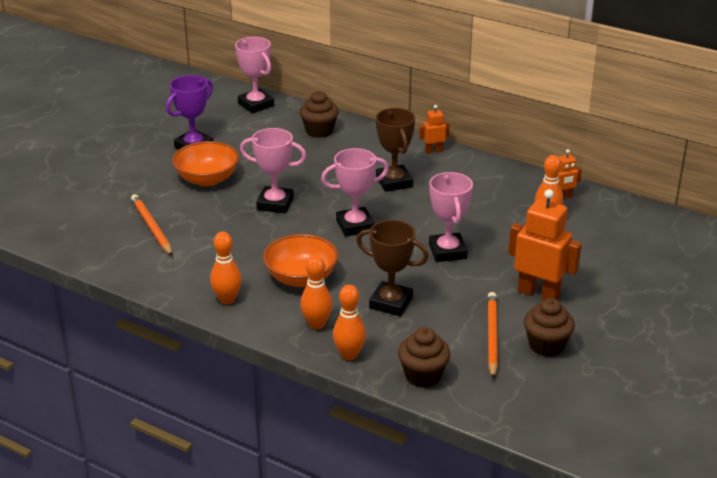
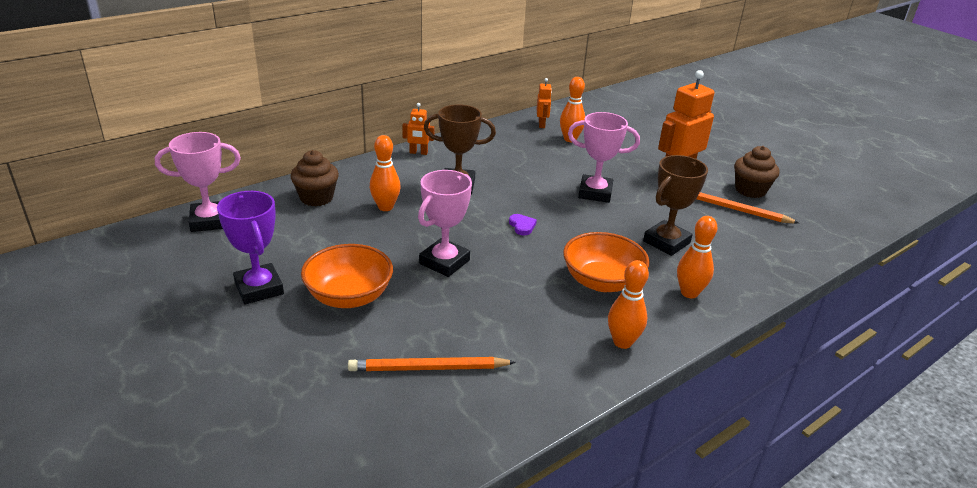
camera: 70 degrees left, 0 degrees up
(349, 355) = (745, 287): orange bowling pin -> orange bowling pin (385, 207)
(355, 226) = (522, 226): pink trophy -> purple heart
(423, 376) = (784, 256): brown cupcake -> none
(433, 151) = (418, 153): orange robot -> orange robot turned 90 degrees counterclockwise

